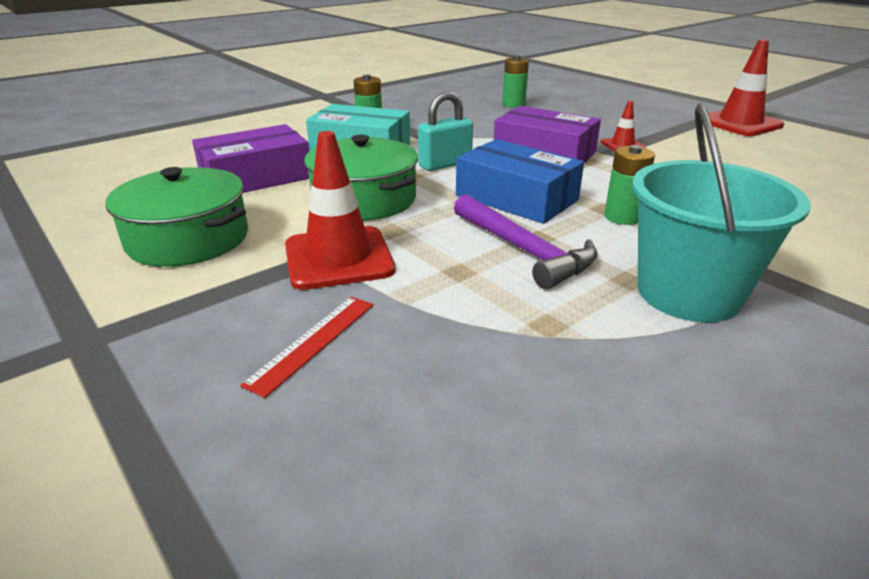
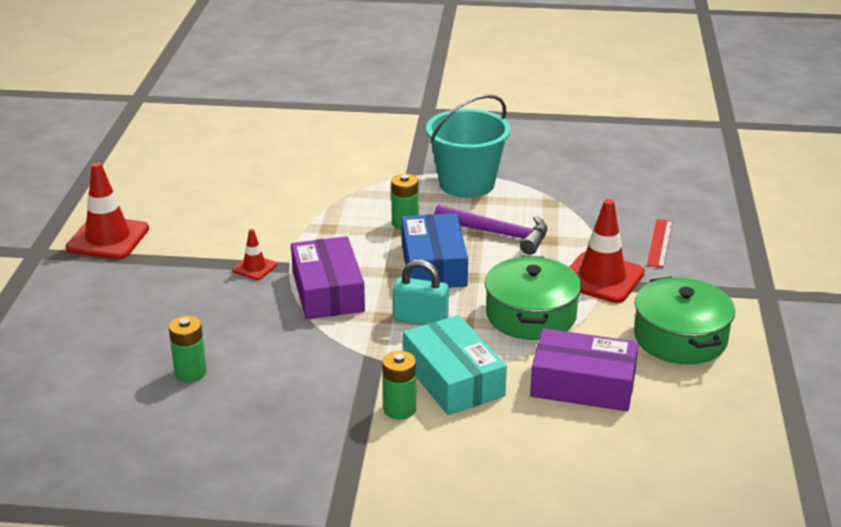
camera: 135 degrees left, 0 degrees up
(313, 342) = (659, 243): red ruler -> red ruler turned 60 degrees counterclockwise
(523, 250) = (497, 234): purple hammer -> purple hammer turned 105 degrees clockwise

